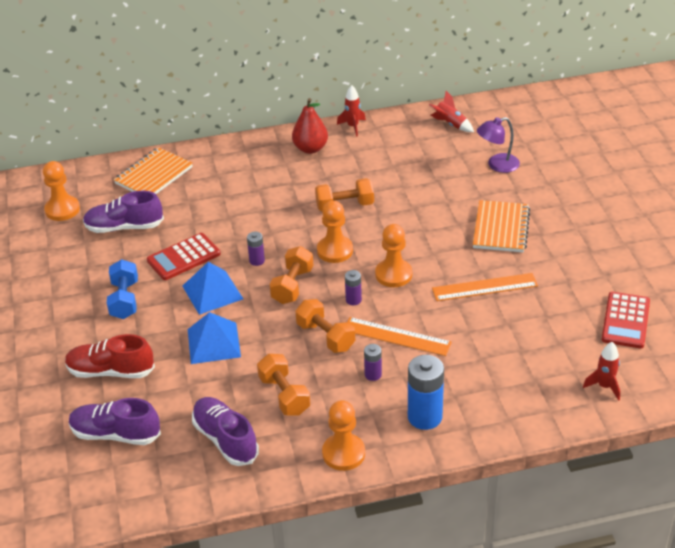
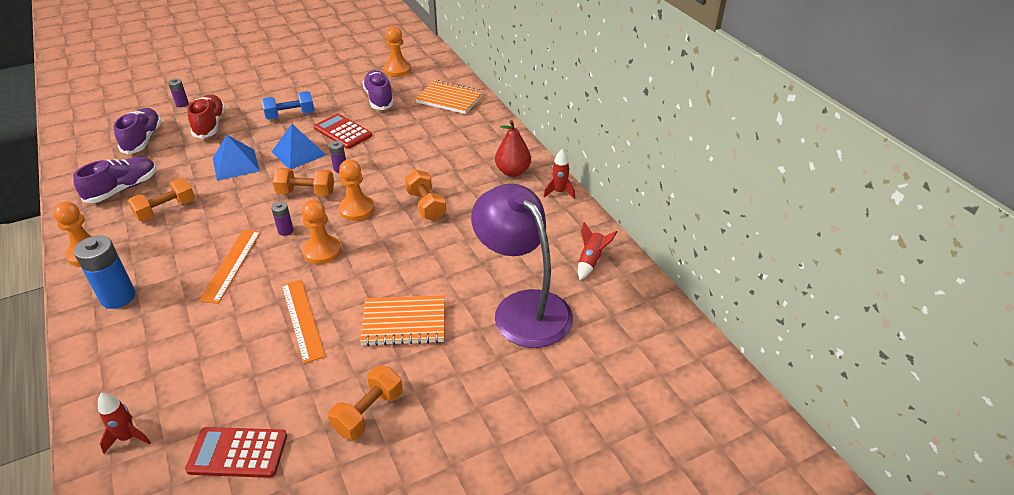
camera: 75 degrees right, 0 degrees up
(325, 336) = (236, 221): orange dumbbell -> orange dumbbell (368, 413)
(373, 374) = (181, 257): purple battery -> purple battery (182, 104)
(497, 165) = (523, 308): purple lamp -> purple lamp, size x2.04

